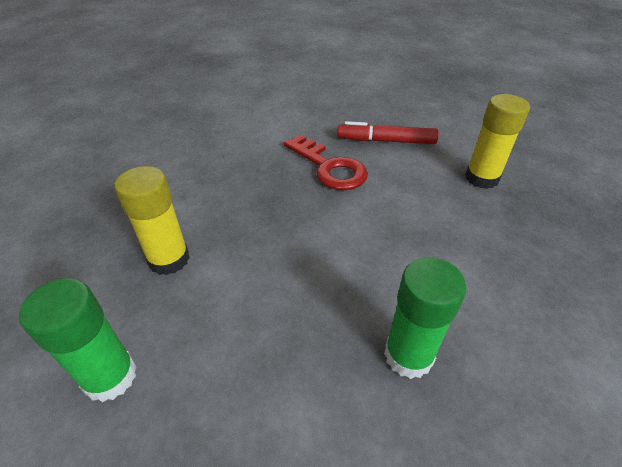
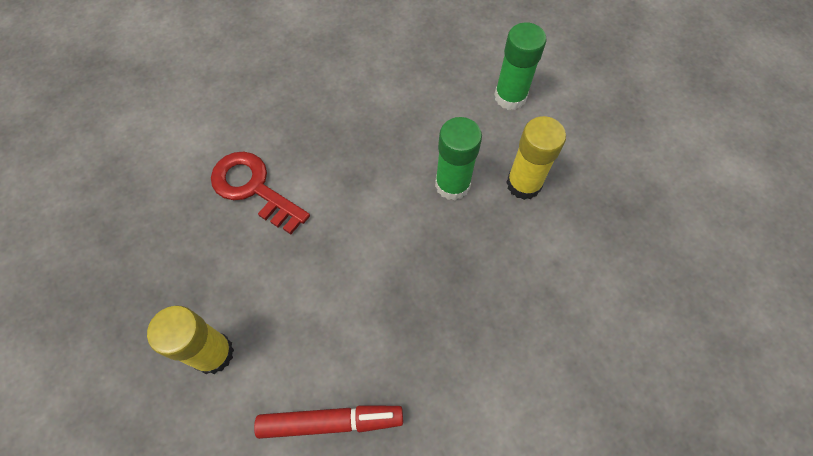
camera: 170 degrees right, 20 degrees up
(329, 168) = (404, 342): red key -> red key (254, 188)
(408, 355) = (319, 137): green glue stick -> green glue stick (452, 184)

